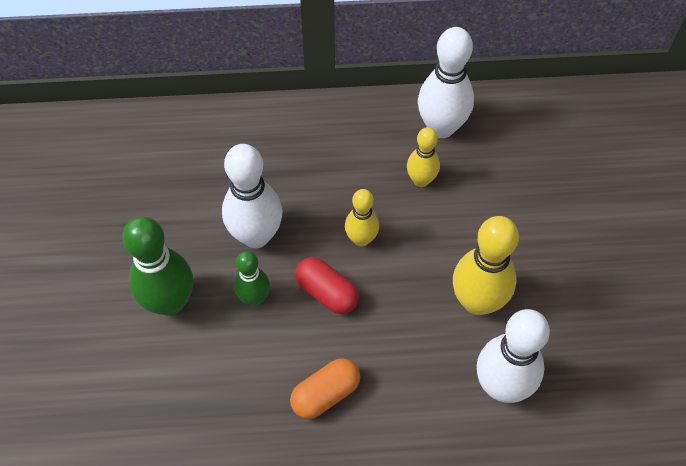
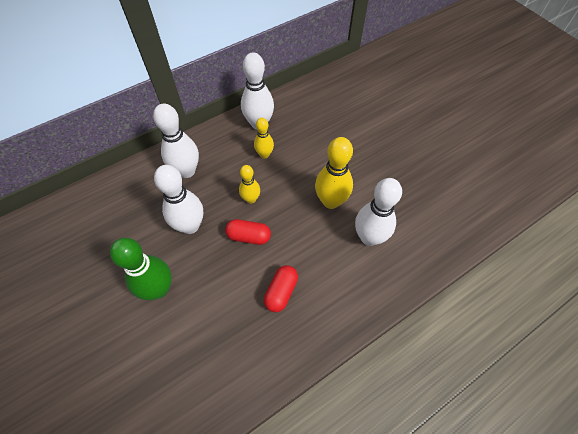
camera: 30 degrees left, 0 degrees up
(254, 298) = (209, 260): green bowling pin -> none
(295, 152) = (186, 171): none -> white bowling pin
(325, 394) = (281, 292): orange capsule -> red capsule

